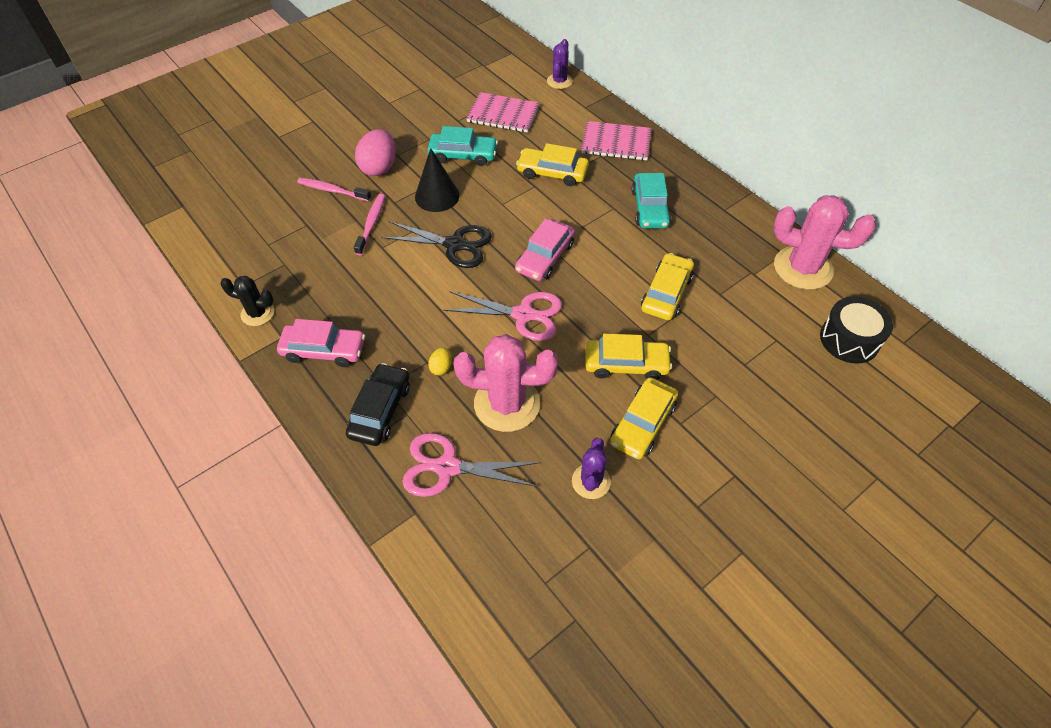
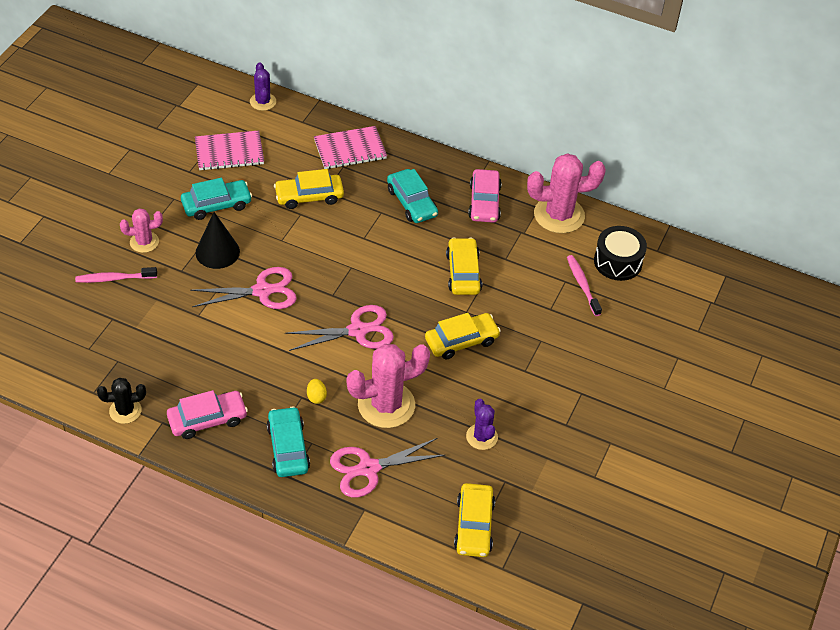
camera: 30 degrees left, 5 degrees down
(371, 224) = (173, 297): pink toothbrush -> pink toothbrush (582, 285)
(379, 167) = (144, 242): pink egg -> pink cactus
(380, 410) = (288, 448): black car -> turquoise car
(455, 245) = (262, 291): black scissors -> pink scissors
(545, 257) = (347, 275): pink car -> pink car (484, 202)
(642, 424) = (497, 381): yellow car -> yellow car (474, 526)

